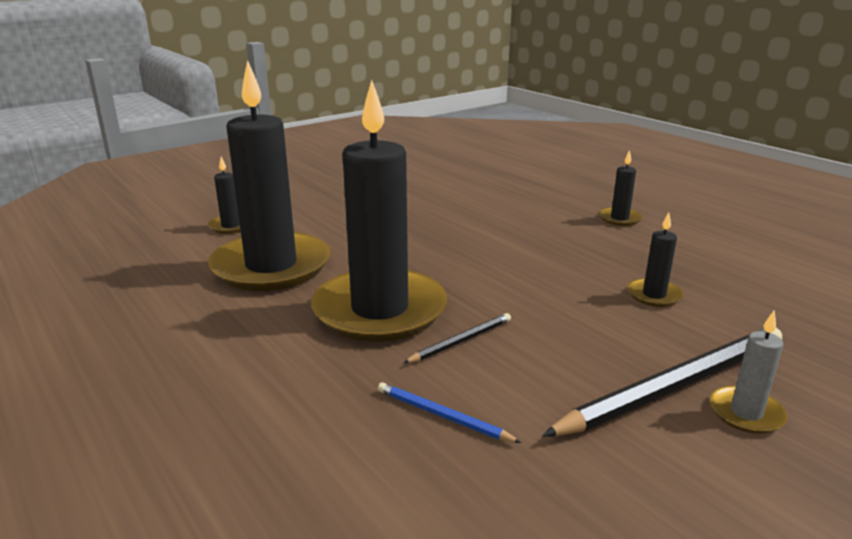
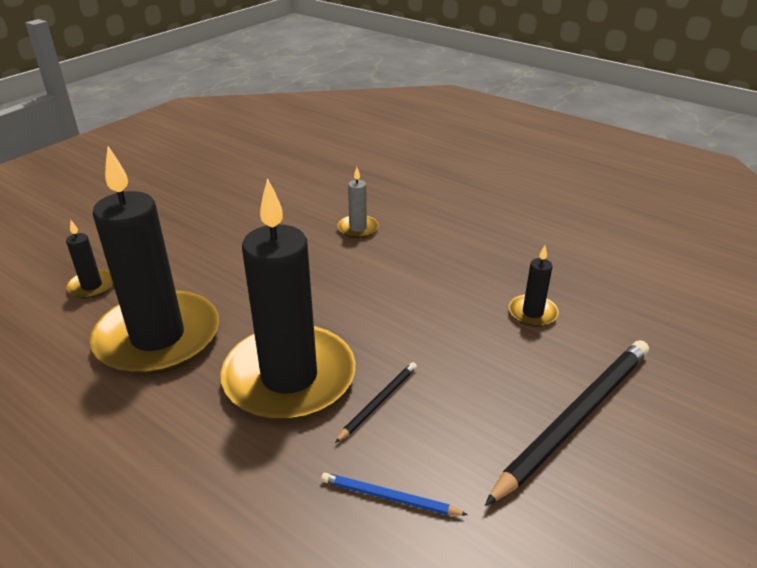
camera: 15 degrees left, 10 degrees up
(619, 218) = (479, 219): black candle -> none
(746, 413) = (637, 437): grey candle -> grey candle (358, 228)

